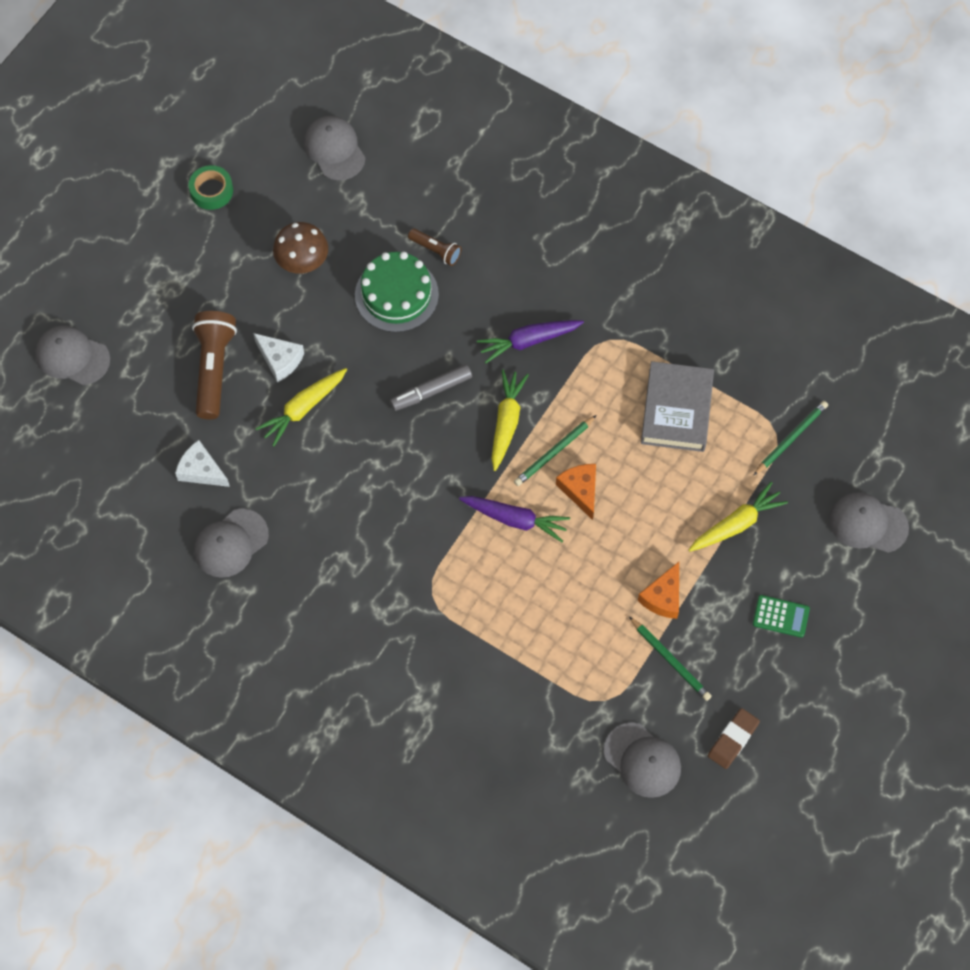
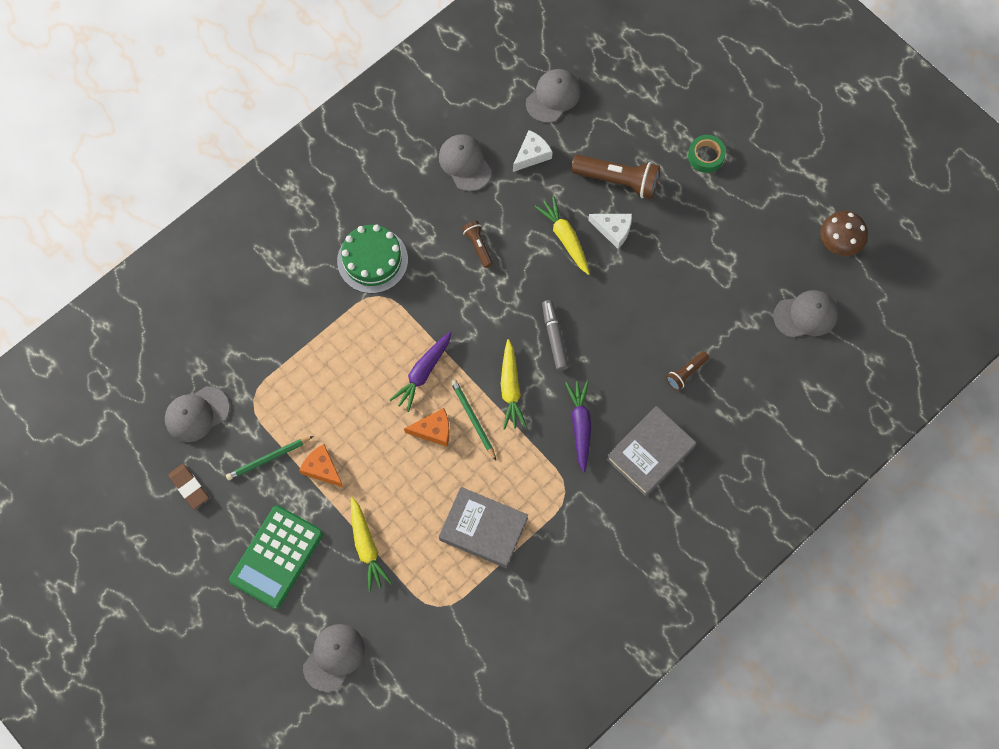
camera: 105 degrees right, 5 degrees up
(72, 356) = (655, 83): grey cap -> grey cap (553, 97)
(211, 191) = (785, 211): green tape -> green tape (706, 156)
(280, 360) = (613, 230): white cheese -> white cheese turned 120 degrees counterclockwise
(303, 264) = (698, 266): brown mushroom -> brown mushroom (838, 244)
(338, 501) = (478, 246): none -> brown flashlight
(396, 295) = (651, 332): green cake -> green cake (372, 260)
(506, 422) = (510, 389): yellow carrot -> yellow carrot turned 60 degrees clockwise
(538, 266) = (650, 453): none -> grey book
(781, 616) = (276, 557): green calculator -> green calculator, size x2.05
(791, 439) = (430, 617): green pencil -> none

